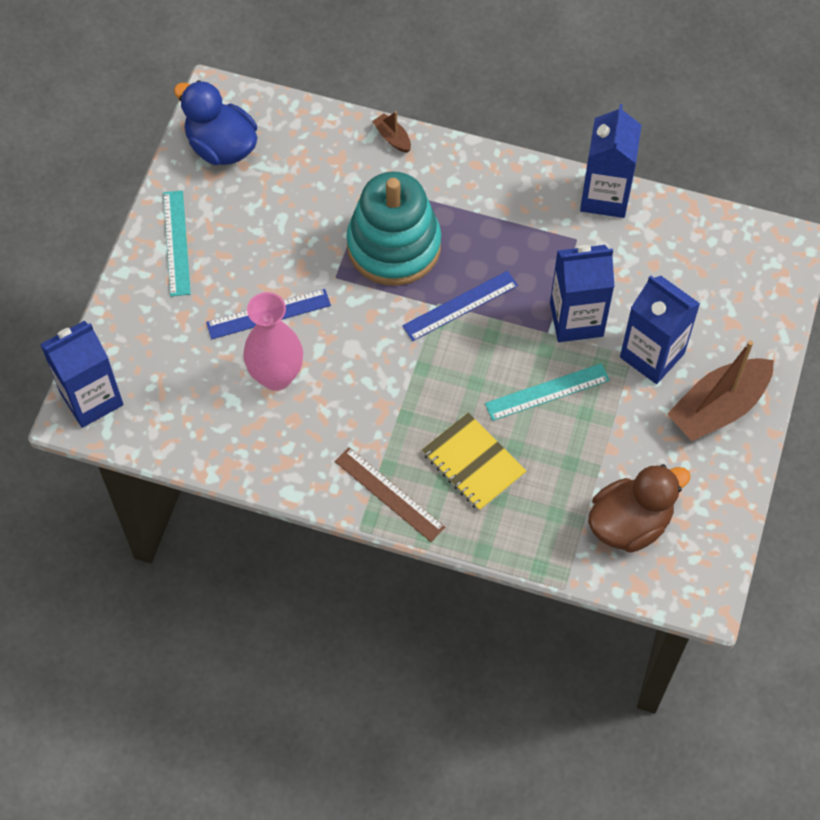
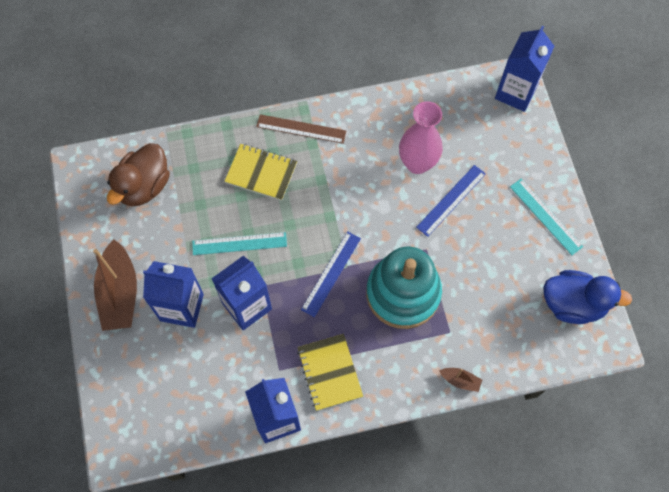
camera: 150 degrees right, 5 degrees up
(524, 210) = (329, 372): none -> yellow notebook
(547, 392) = (239, 243): turquoise ruler -> turquoise ruler turned 45 degrees clockwise
(718, 407) = (119, 293): brown boat -> brown boat turned 150 degrees clockwise

